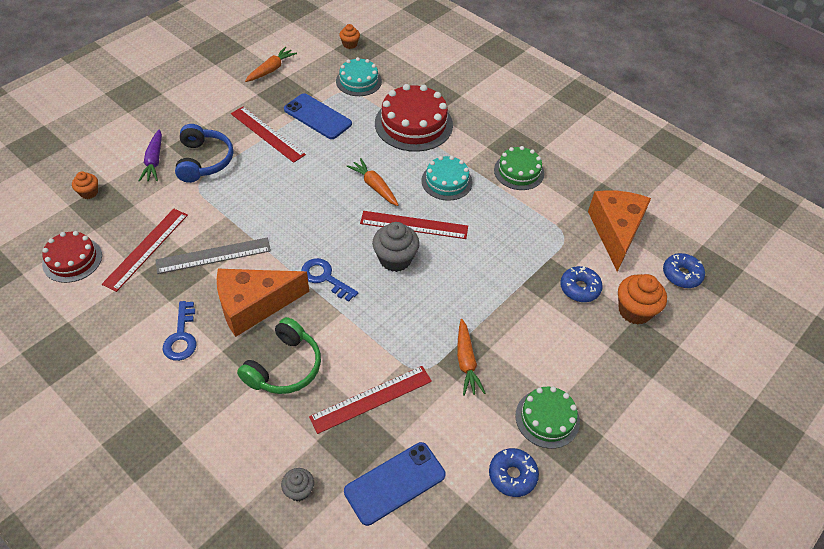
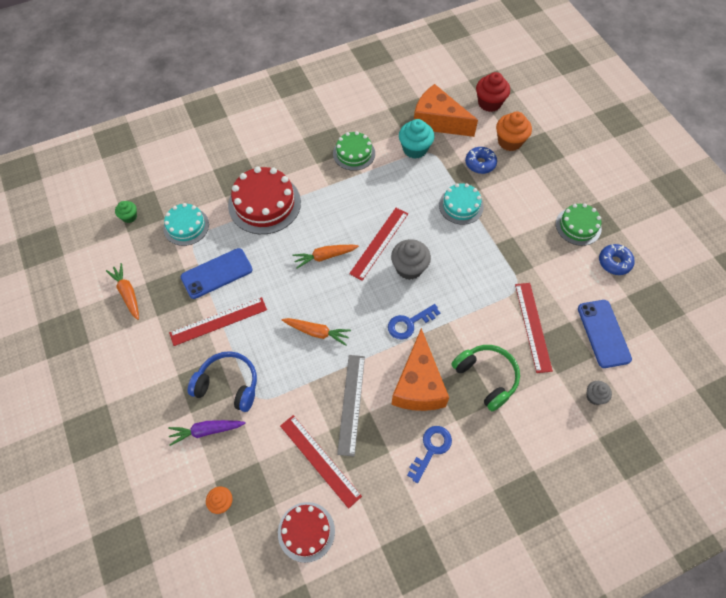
camera: 65 degrees left, 10 degrees up
(154, 161) = (206, 431): purple carrot -> purple carrot turned 150 degrees clockwise
(181, 336) = (431, 449): blue key -> blue key turned 75 degrees counterclockwise
(350, 44) = (129, 217): orange cupcake -> green cupcake
(446, 181) = (342, 204): turquoise cake -> turquoise cake (461, 205)
(466, 362) = (520, 255): orange carrot -> orange carrot (317, 332)
(560, 221) = (415, 149): none -> turquoise cupcake
(681, 275) = (489, 103): blue donut -> red cupcake

